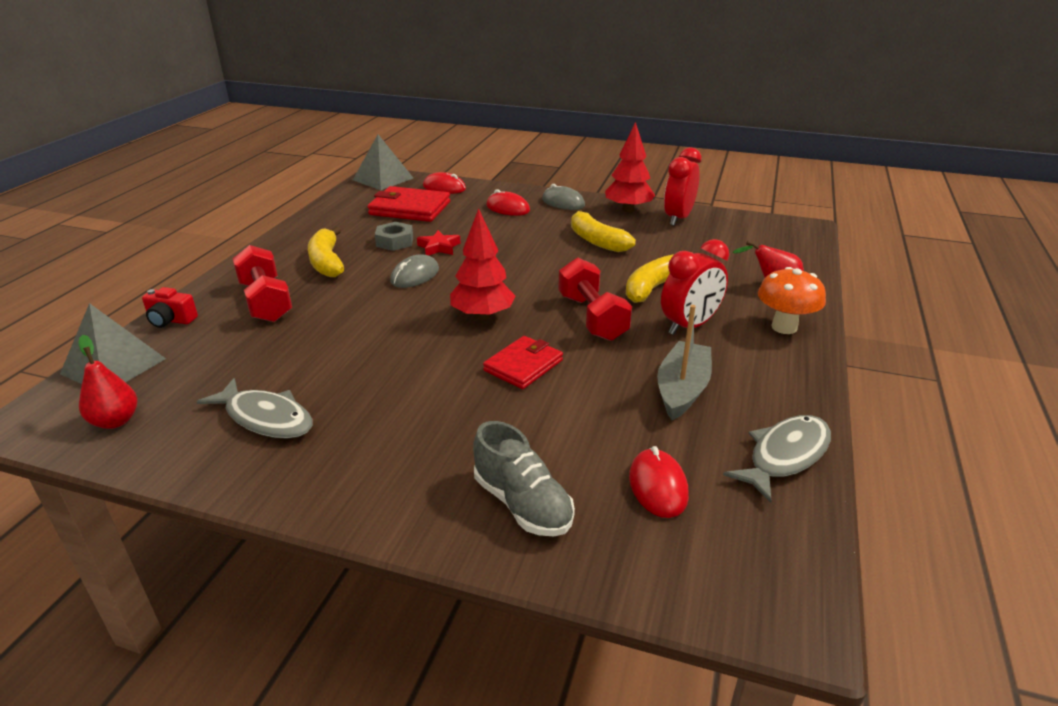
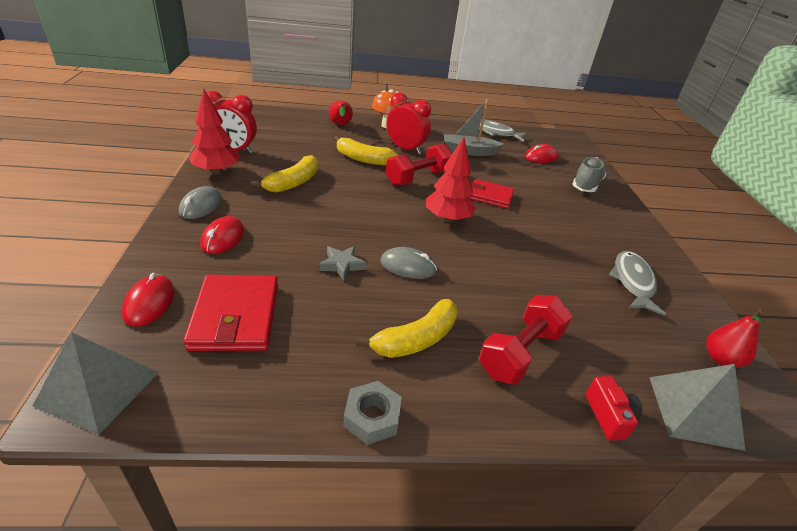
camera: 115 degrees left, 5 degrees up
(394, 242) = (341, 300): grey nut -> grey nut (372, 417)
(439, 247) = (342, 265): red star -> grey star

